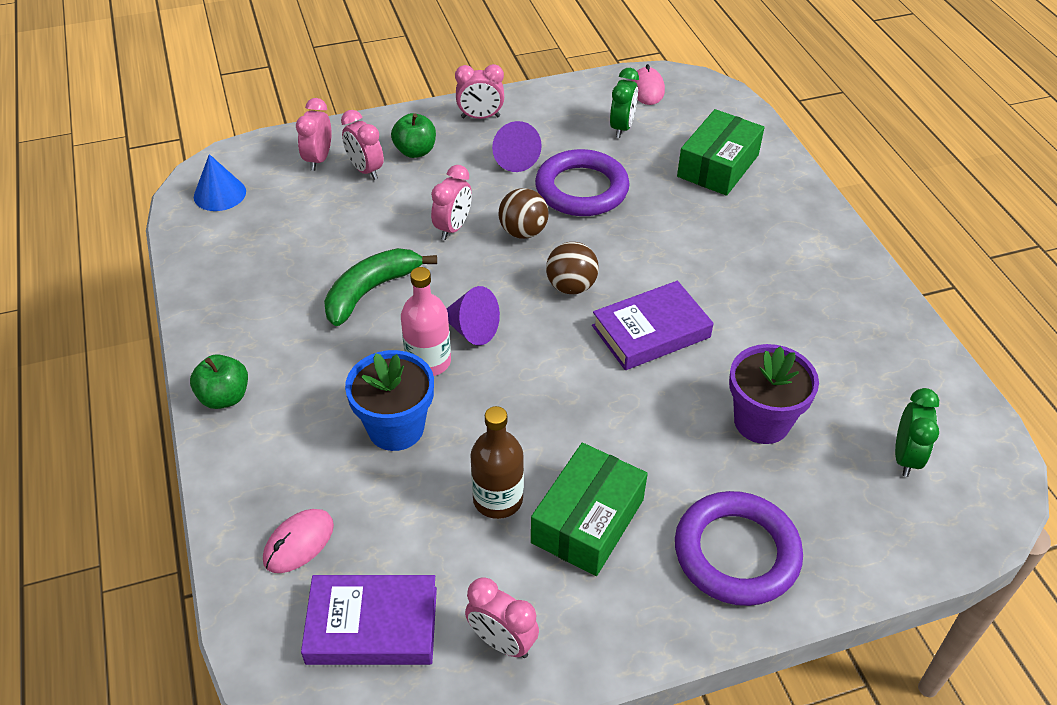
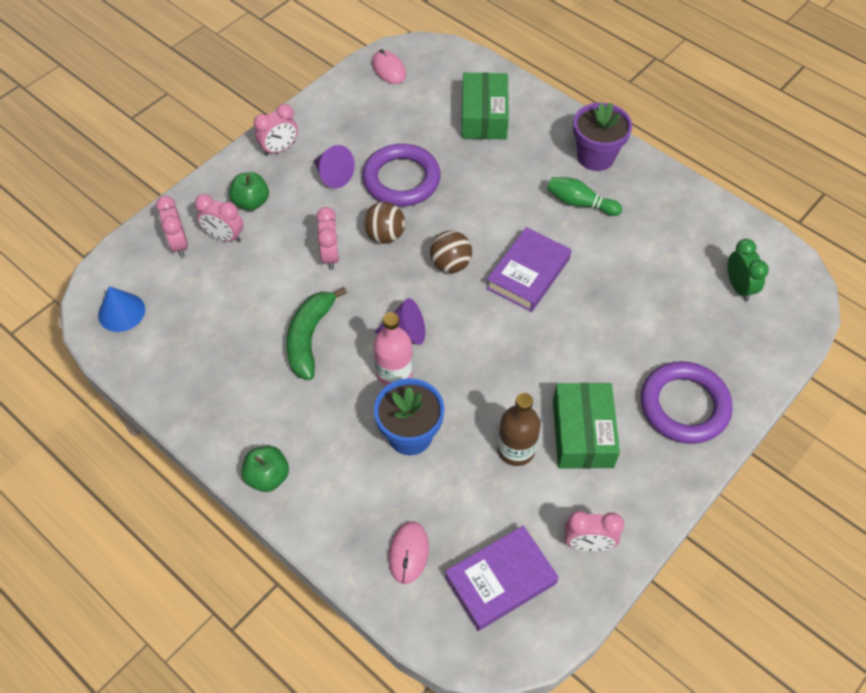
camera: 30 degrees left, 10 degrees up
(622, 128) = (393, 112): green clock -> none
(761, 421) = (641, 306): purple flower pot -> purple flower pot (595, 157)
(766, 288) = (580, 203): none -> green bowling pin

